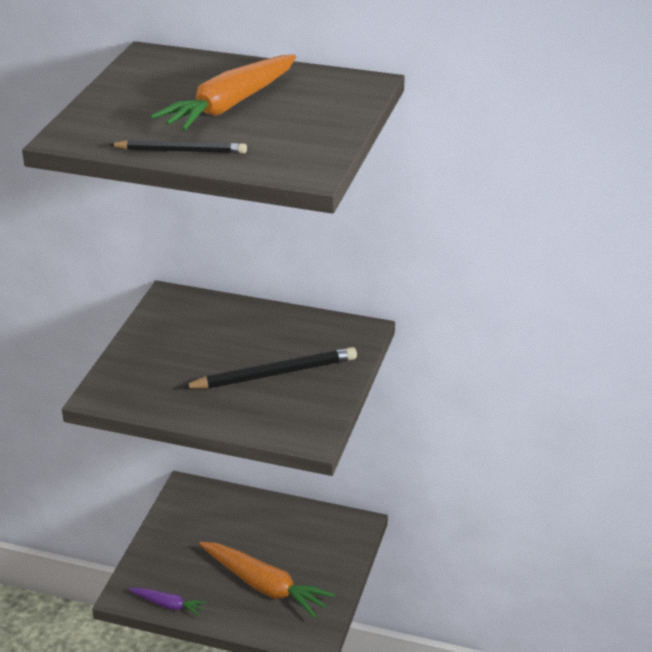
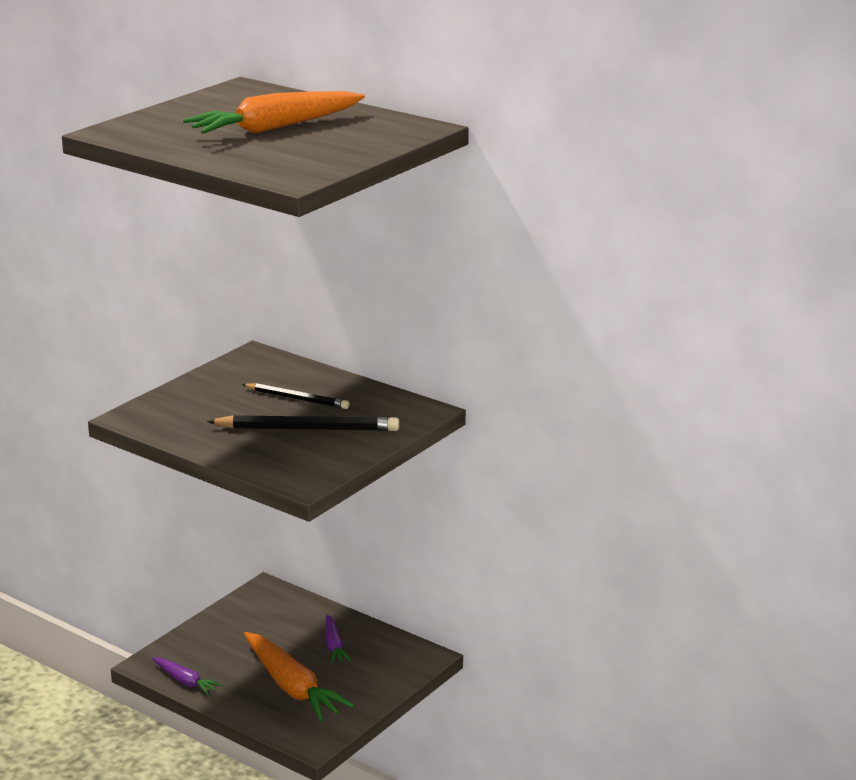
camera: 20 degrees right, 10 degrees down
(181, 151) = (195, 152): black pencil -> black pencil (297, 399)
(276, 533) = (334, 645): none -> purple carrot

